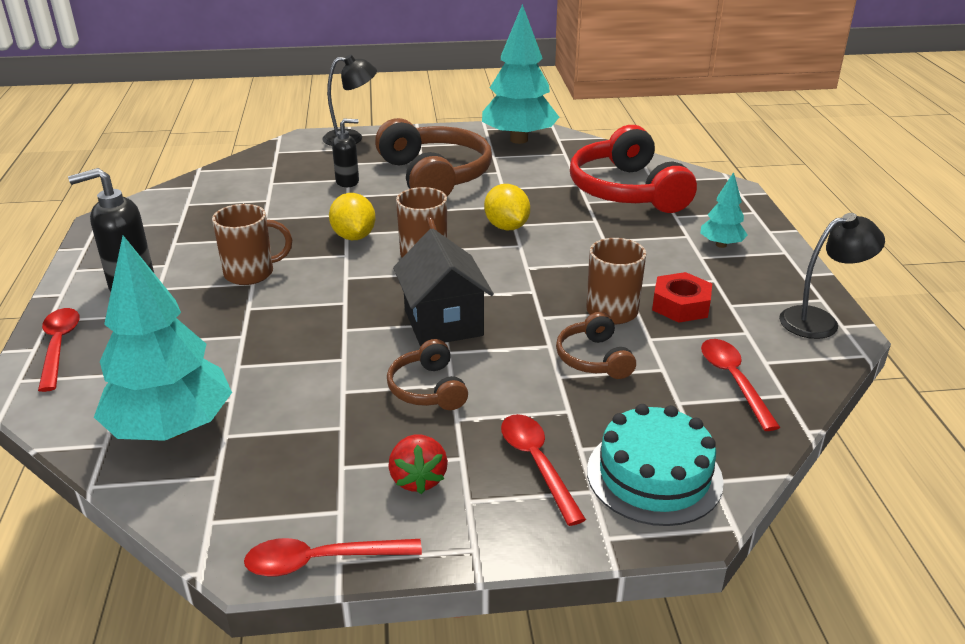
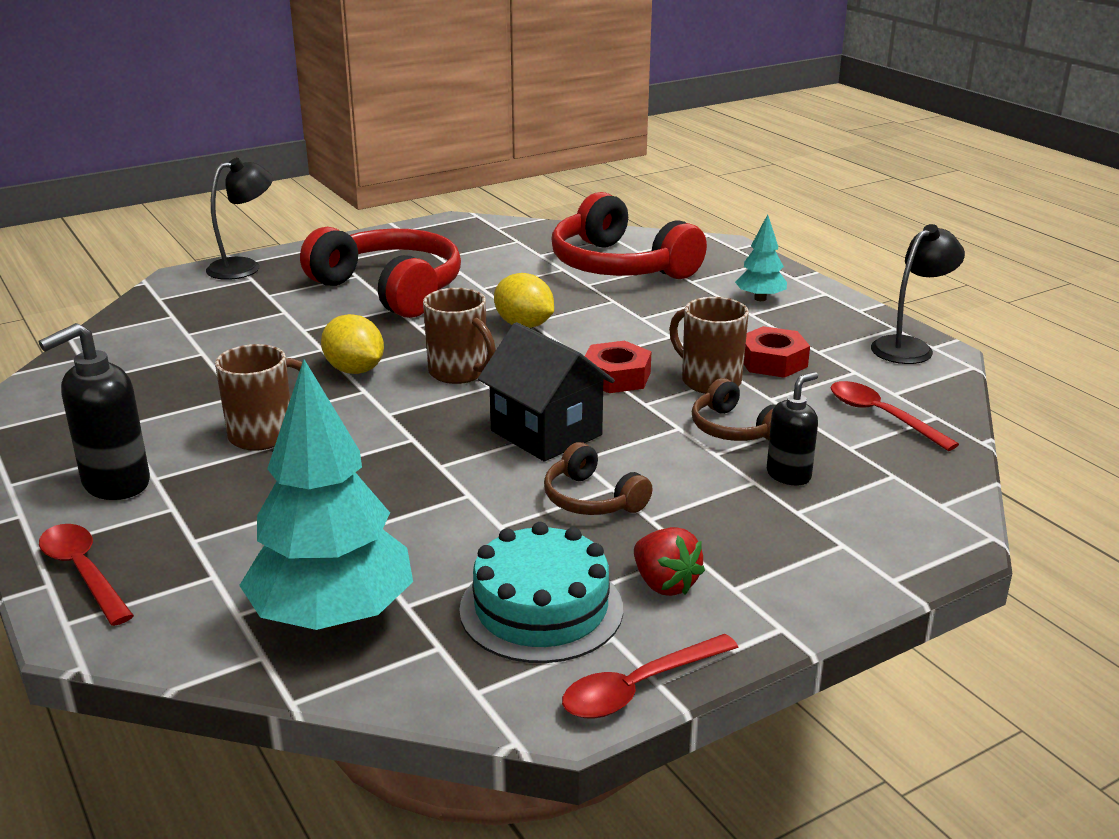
camera: 25 degrees left, 5 degrees down
(347, 182) = (288, 315): black soap dispenser -> black soap dispenser (789, 475)
(435, 176) = (390, 289): brown headphones -> red headphones
(518, 140) = (452, 235): turquoise tree -> none
(537, 463) = (769, 536): red spoon -> none
(539, 288) = (616, 377): none -> red nut
(654, 475) = (886, 515): turquoise cake -> turquoise cake (541, 609)

